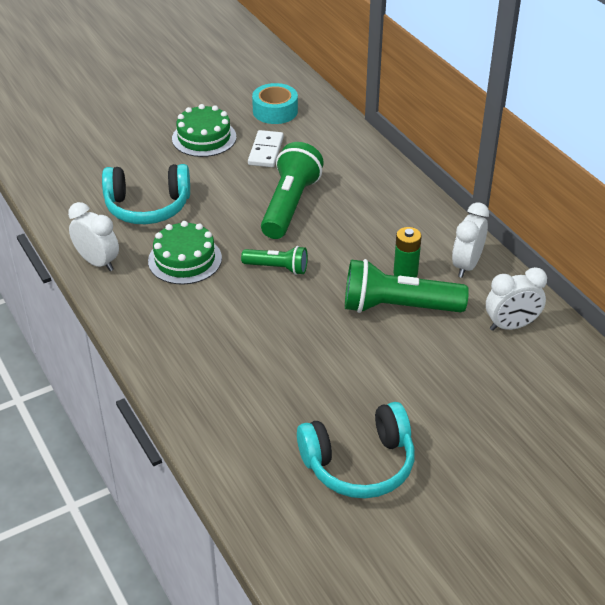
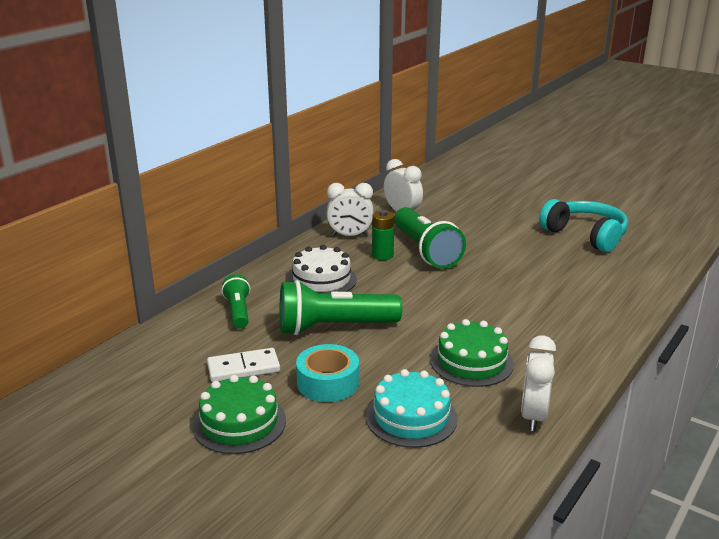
camera: 115 degrees left, 15 degrees down
(147, 207) = (411, 417): turquoise headphones -> turquoise cake
(275, 111) = (148, 386): turquoise tape -> turquoise tape (328, 382)
(277, 268) = (432, 310): green flashlight -> green flashlight (238, 311)
(377, 220) = (321, 280): none -> white cake

